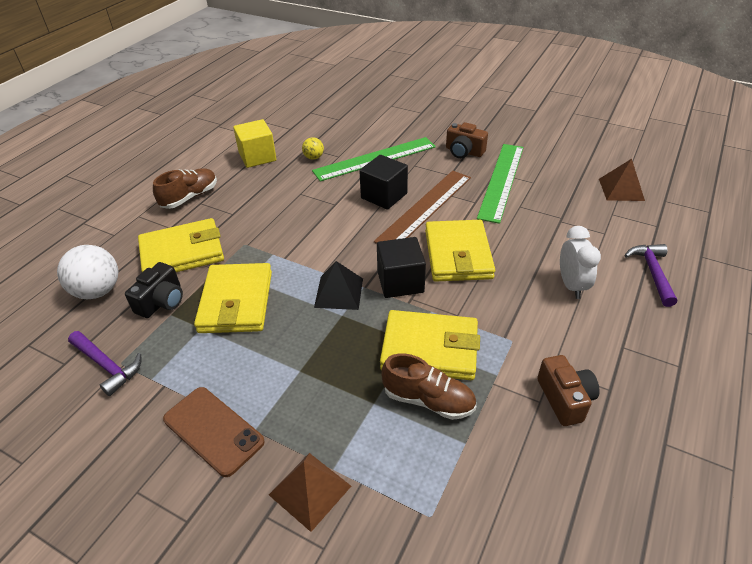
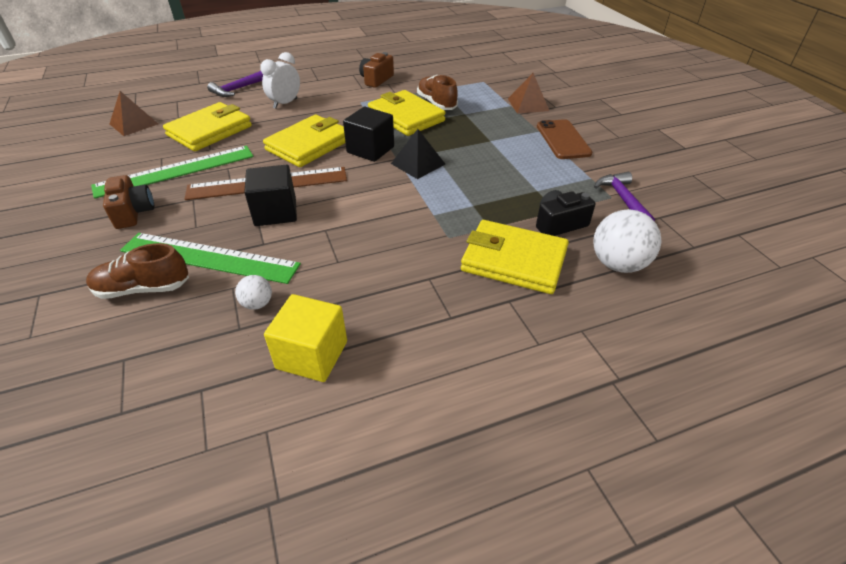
camera: 140 degrees left, 0 degrees up
(190, 197) = (456, 335): brown shoe -> brown shoe (143, 288)
(236, 302) = (497, 194): yellow wallet -> yellow wallet (210, 131)
(314, 157) = (257, 304): yellow ball -> white ball

